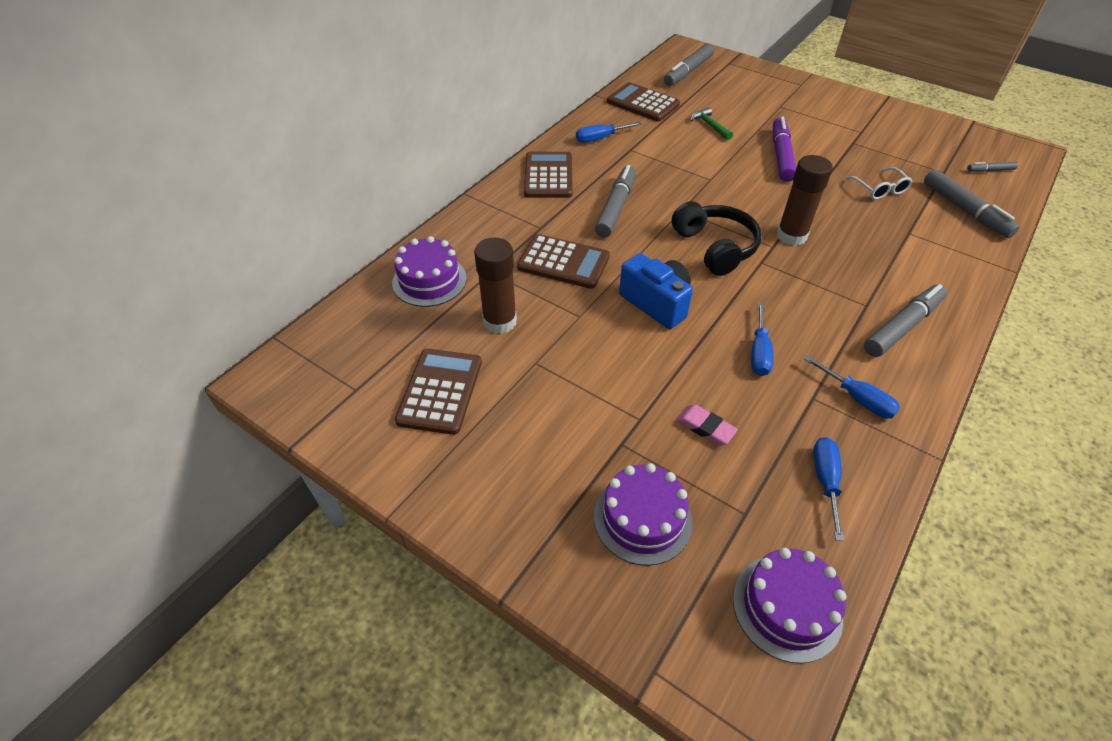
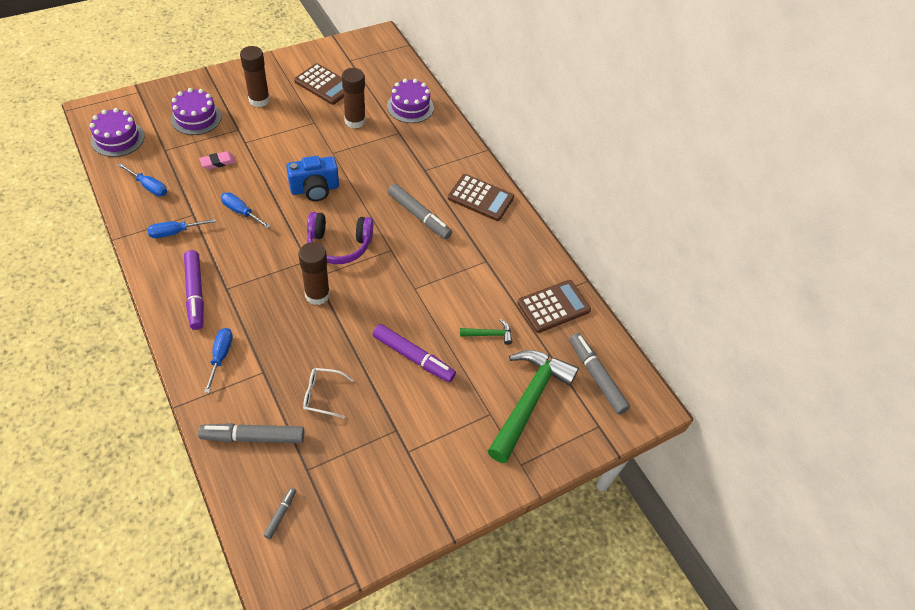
camera: 110 degrees right, 5 degrees up
(535, 455) = (259, 100): none -> brown glue stick
(563, 262) = (383, 166): brown calculator -> none
(600, 138) = (513, 250): blue screwdriver -> blue screwdriver (221, 356)
(715, 247) = (339, 245): black headphones -> purple headphones
(746, 93) = (529, 401): none -> green hammer
(902, 327) = (195, 293): grey marker -> purple marker

